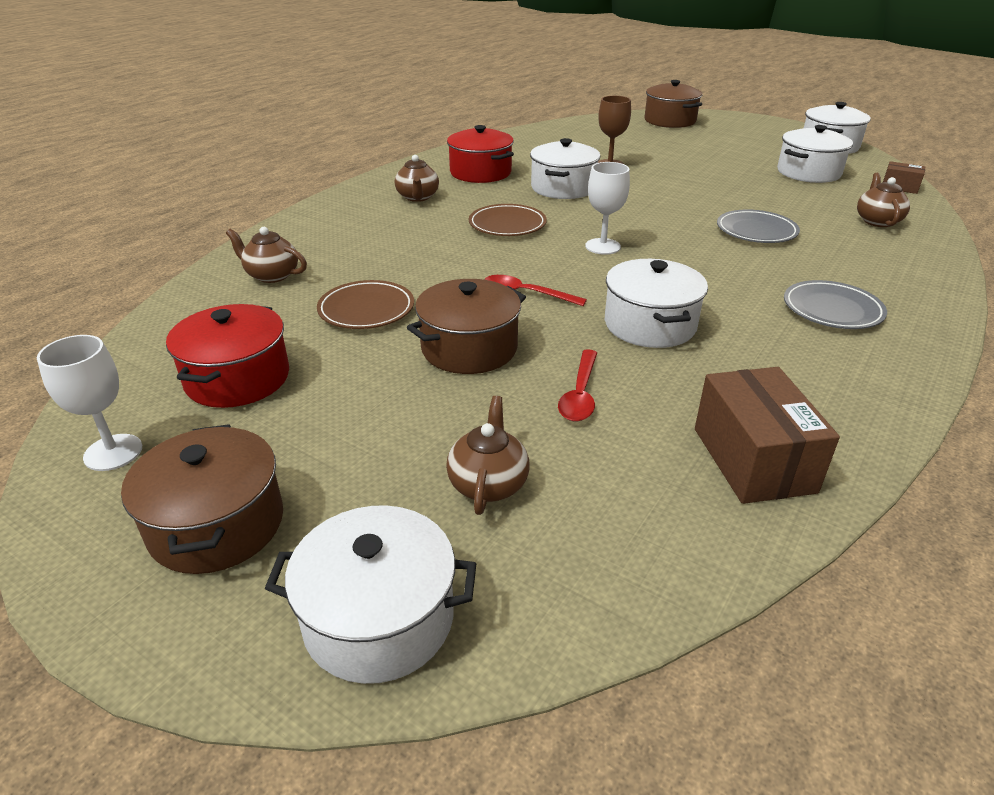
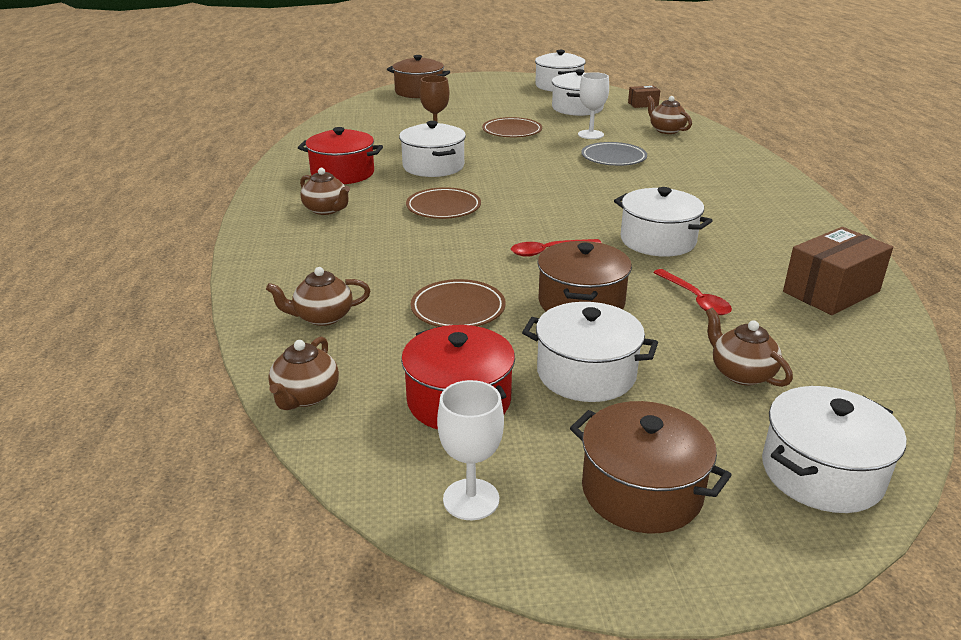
camera: 40 degrees left, 5 degrees down
(164, 325) = (305, 396): none -> brown teapot
(359, 408) = (586, 373): none -> white pot
(603, 246) = (539, 200): white goblet -> white goblet (590, 134)
(694, 177) = (512, 131): none -> brown plate
(753, 459) = (831, 292): brown box -> brown box turned 75 degrees counterclockwise
(832, 310) = (731, 193): grey plate -> none

